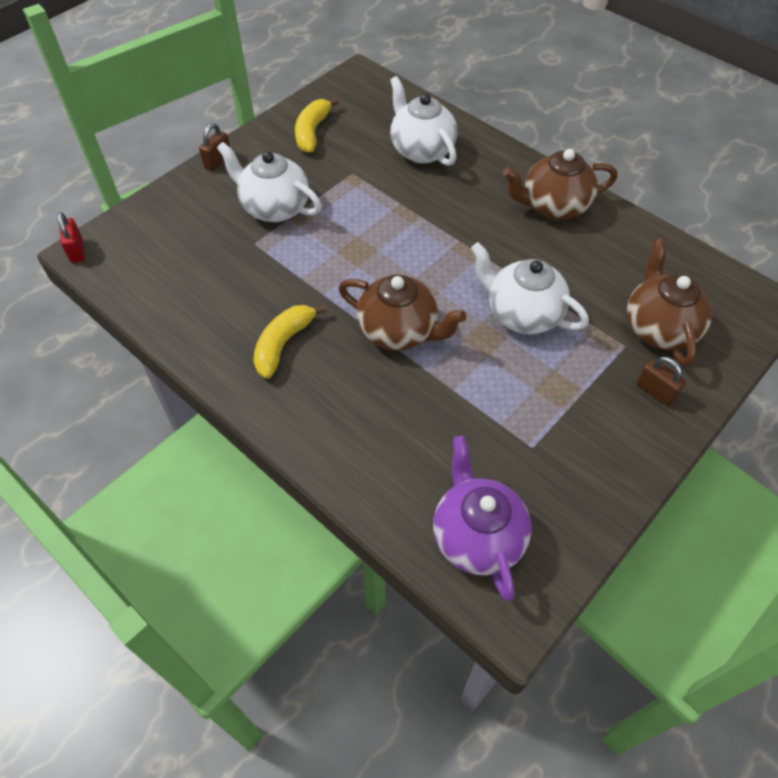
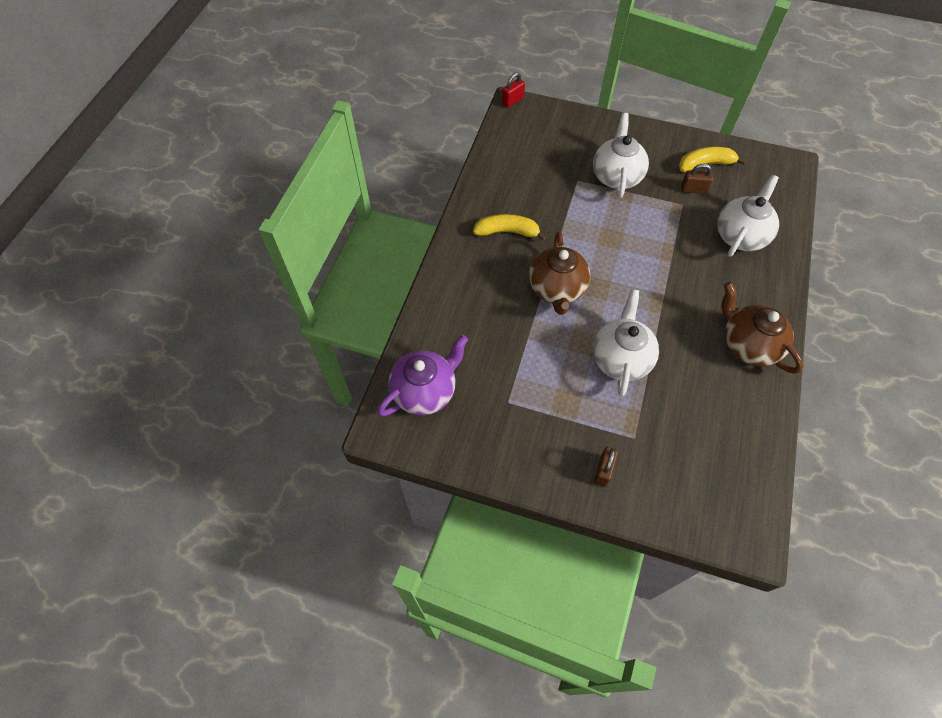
camera: 65 degrees right, 5 degrees up
(218, 161) = (635, 128): brown padlock -> brown padlock (693, 190)
(659, 328) = (668, 458): brown teapot -> none

